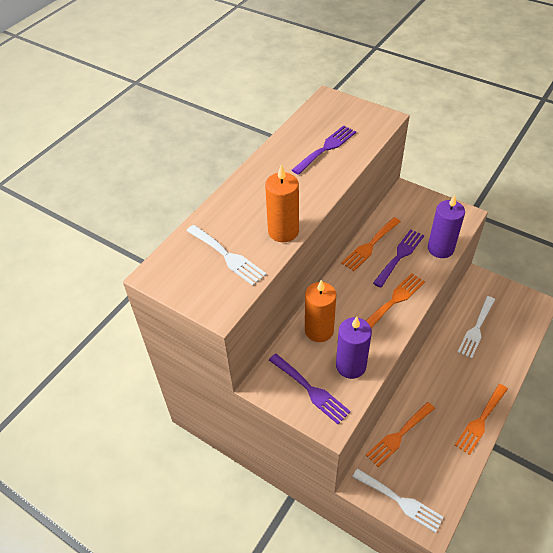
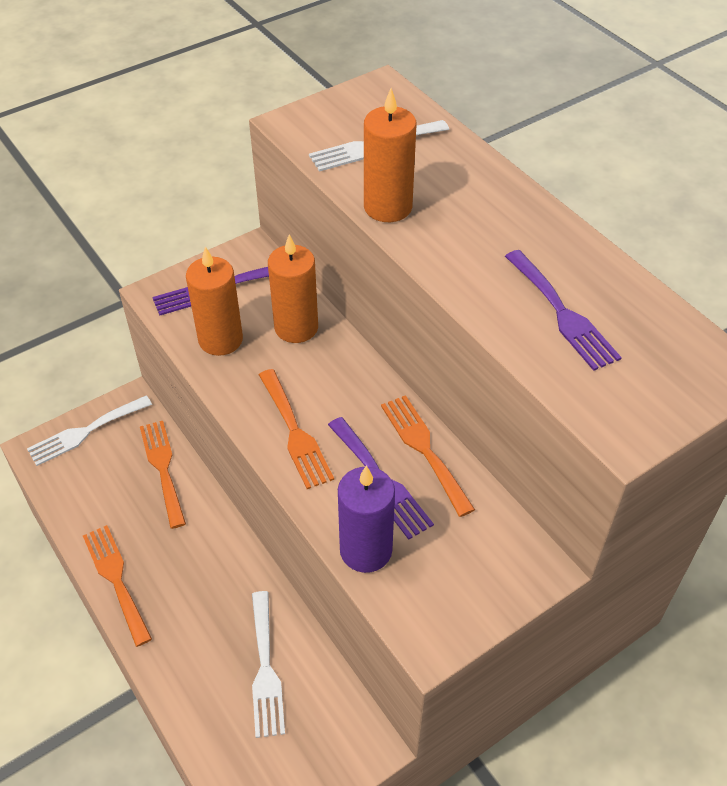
camera: 110 degrees right, 0 degrees up
(351, 366) = (220, 340): purple candle -> orange candle
(476, 329) = (265, 669): white fork -> white fork turned 150 degrees counterclockwise

